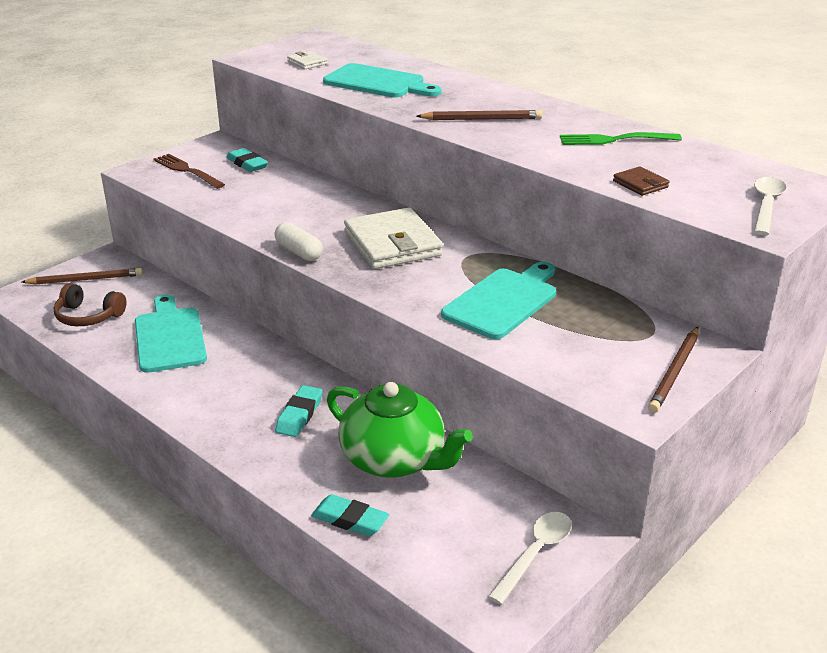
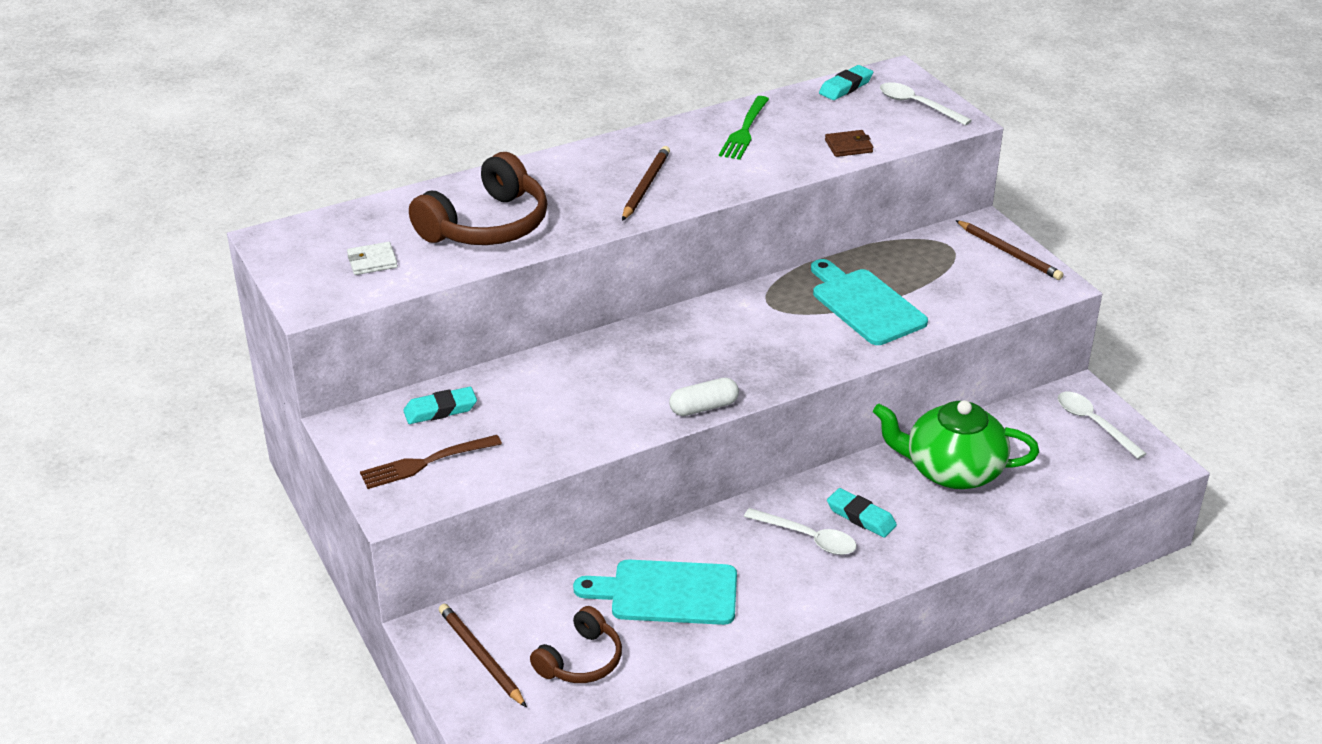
camera: 70 degrees left, 5 degrees up
(85, 279) = (481, 657): brown pencil -> brown pencil turned 45 degrees counterclockwise
(259, 391) = (808, 538): none -> white spoon
(350, 520) = (1026, 513): turquoise eraser -> turquoise eraser (845, 87)
(378, 83) = (487, 225): turquoise cutting board -> brown headphones
(392, 244) = (719, 343): white wallet -> none
(394, 459) = (952, 470): green teapot -> green teapot turned 135 degrees counterclockwise

